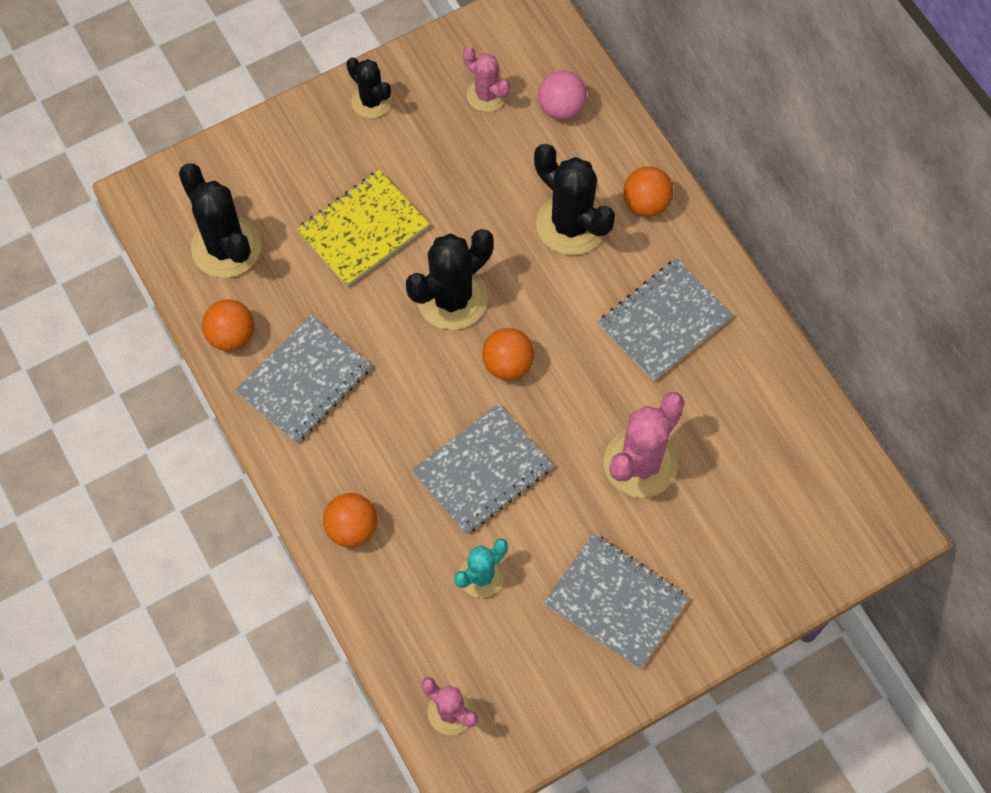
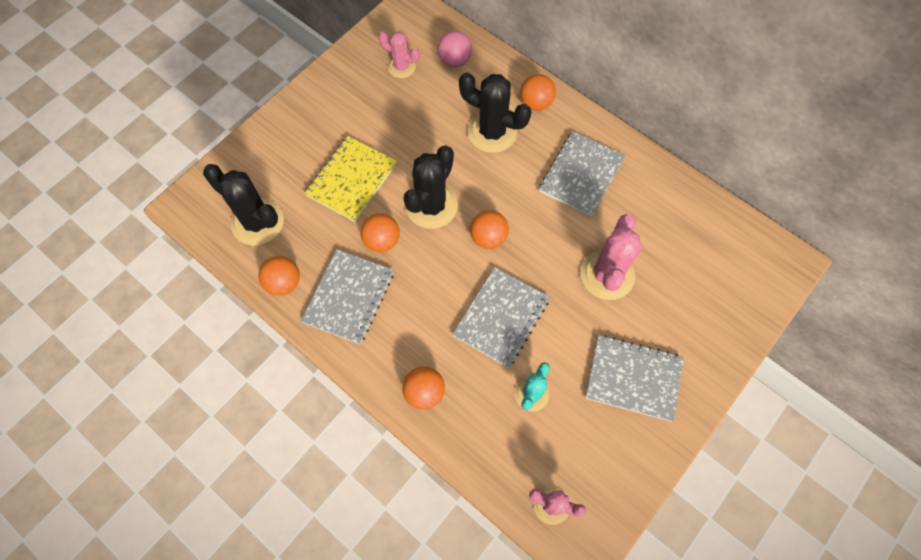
camera: 20 degrees left, 0 degrees up
(371, 101) = (324, 94): black cactus -> none
(372, 323) = (382, 241): none -> orange ball

